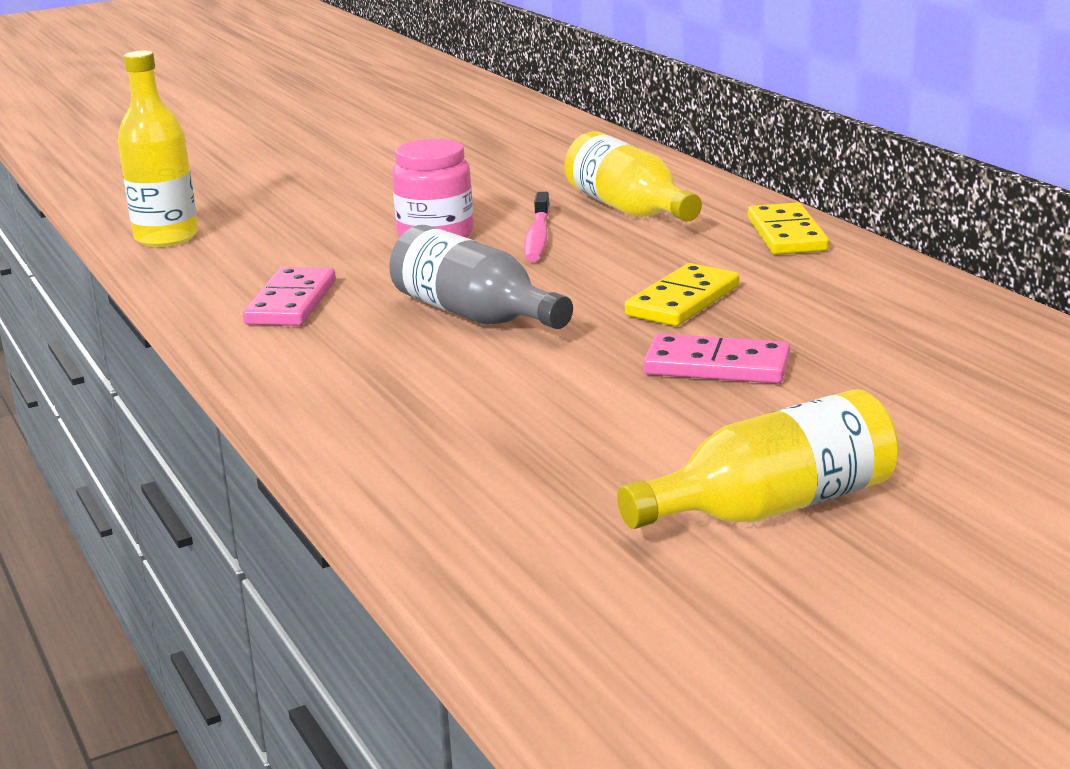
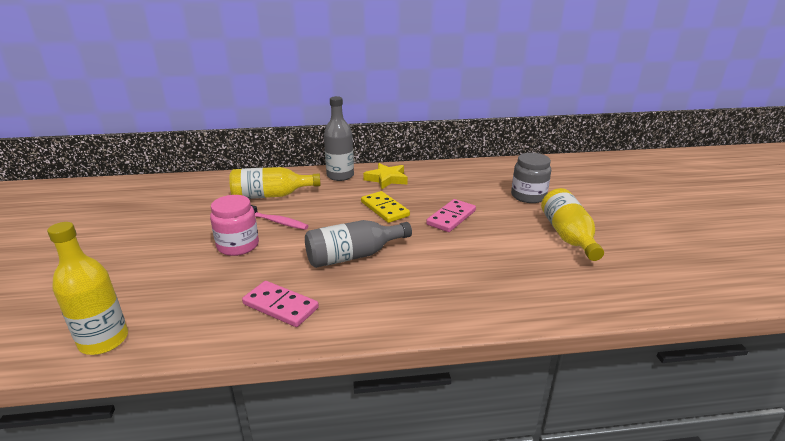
camera: 70 degrees left, 5 degrees up
(786, 234) = (340, 176): yellow domino -> grey bottle
(830, 274) = (386, 179): none -> yellow star
(952, 434) = (528, 196): none -> grey jar

